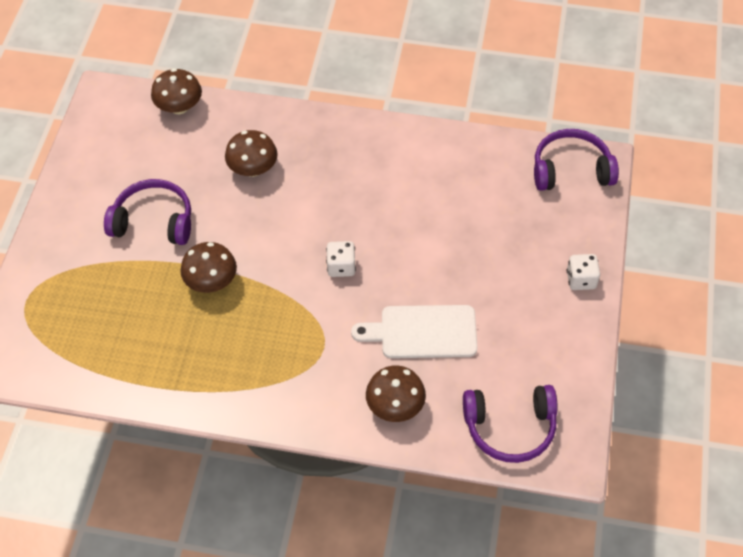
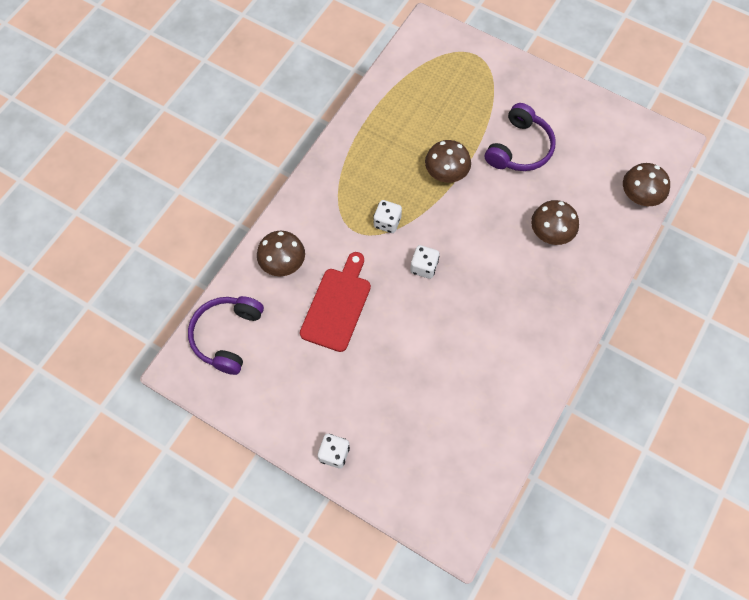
camera: 110 degrees right, 10 degrees up
(299, 318) = (387, 222): none -> white dice
(423, 332) = (337, 305): white cutting board -> red cutting board
(571, 170) = (457, 503): purple headphones -> none

